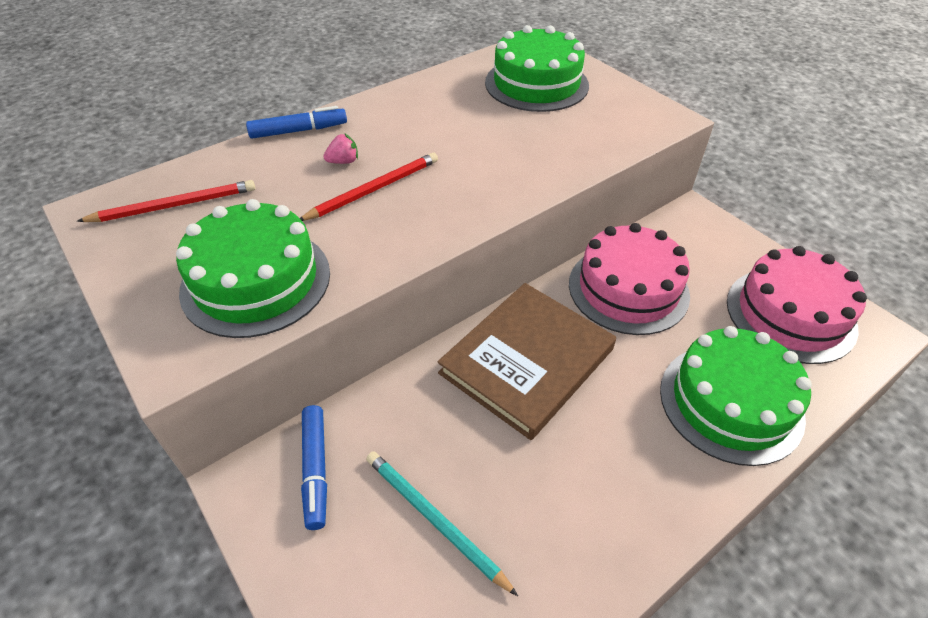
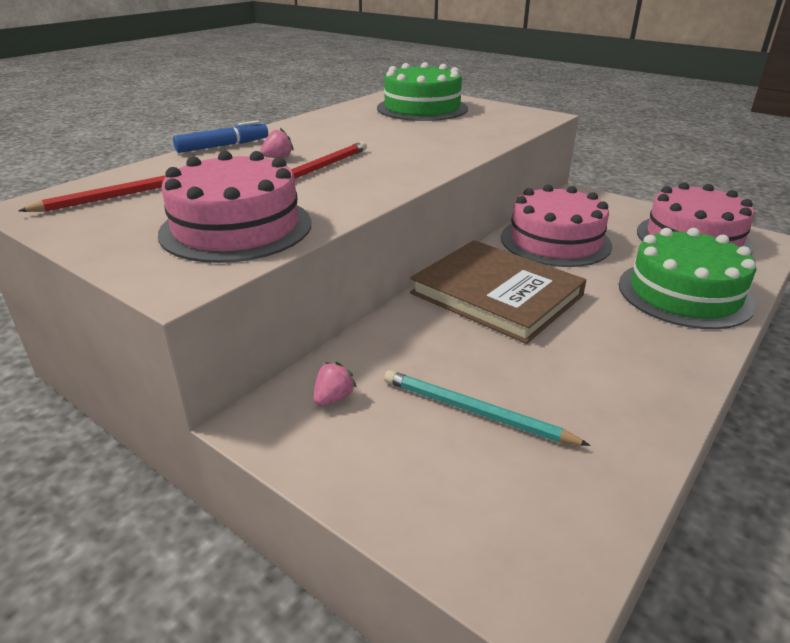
camera: 15 degrees left, 15 degrees down
(256, 281) = (236, 227): green cake -> pink cake
(316, 469) = (333, 398): blue marker -> pink strawberry
(526, 361) = (496, 295): brown book -> brown book turned 75 degrees counterclockwise

